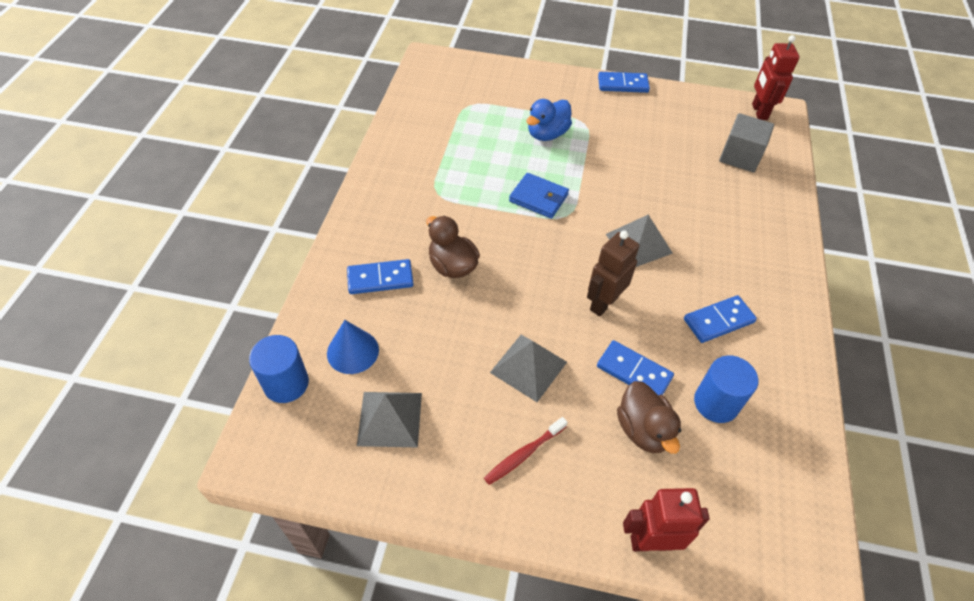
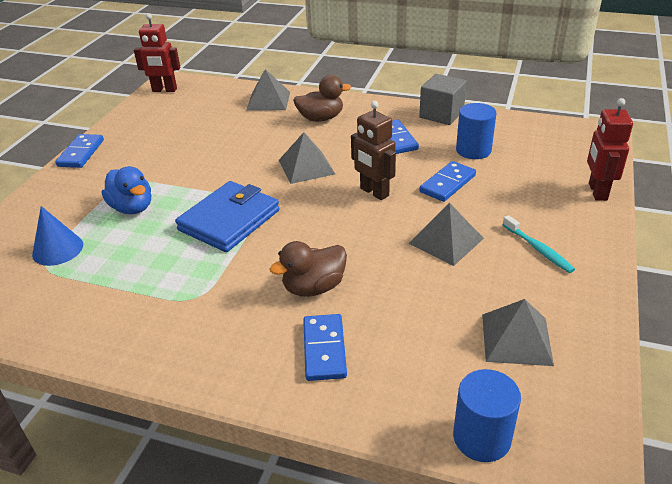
camera: 80 degrees left, 15 degrees down
(353, 351) = (431, 373): blue cone -> blue cone (58, 249)
(524, 454) = (538, 249): red toothbrush -> turquoise toothbrush
(538, 198) = (229, 220): blue wallet -> blue wallet, size x1.54
(643, 430) = (502, 185): brown duck -> brown duck (321, 118)
(740, 156) = (216, 106): grey cube -> grey cube (441, 114)
(768, 197) = (268, 101): none -> grey pyramid

